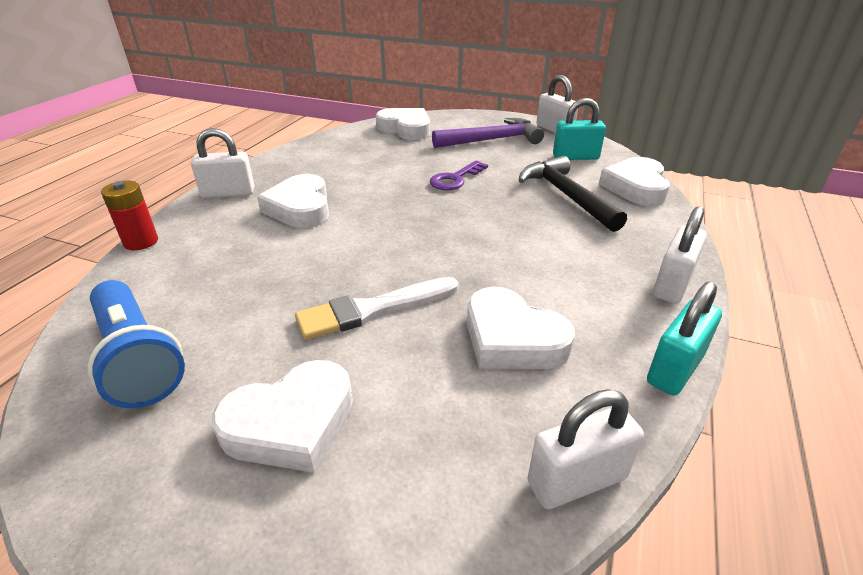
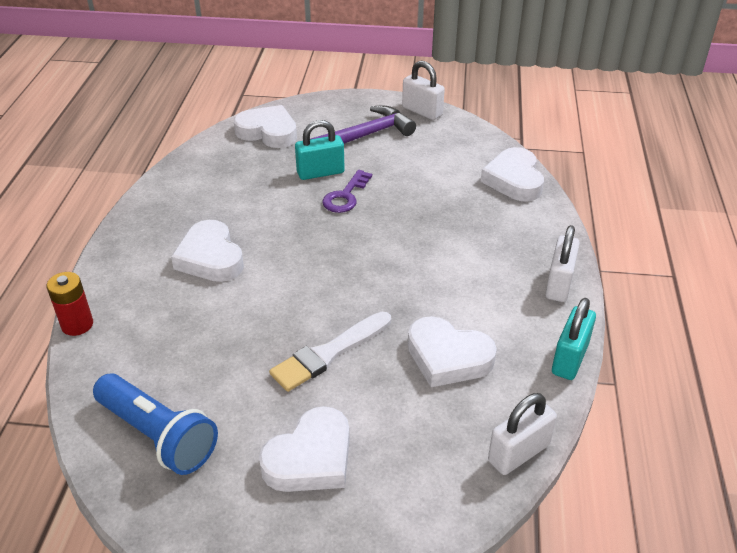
camera: 15 degrees left, 5 degrees up
(228, 193) = (126, 251): white padlock -> none
(566, 195) = (454, 201): black hammer -> none
(575, 157) = (451, 148): turquoise padlock -> turquoise padlock (320, 172)

